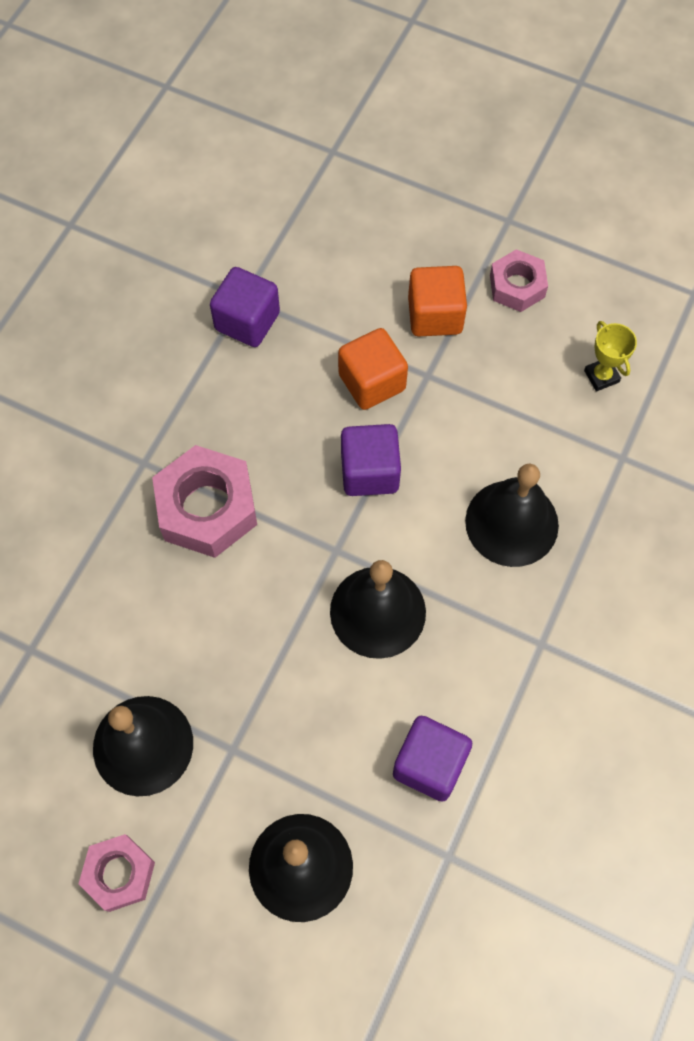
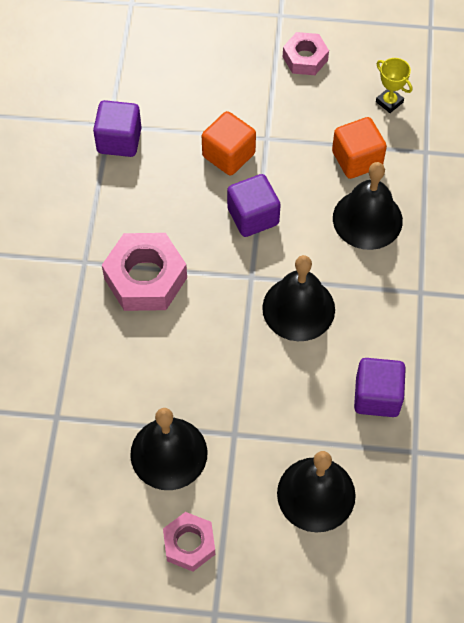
camera: 20 degrees left, 5 degrees down
(435, 315) = (255, 96): orange cube -> orange cube (357, 159)

